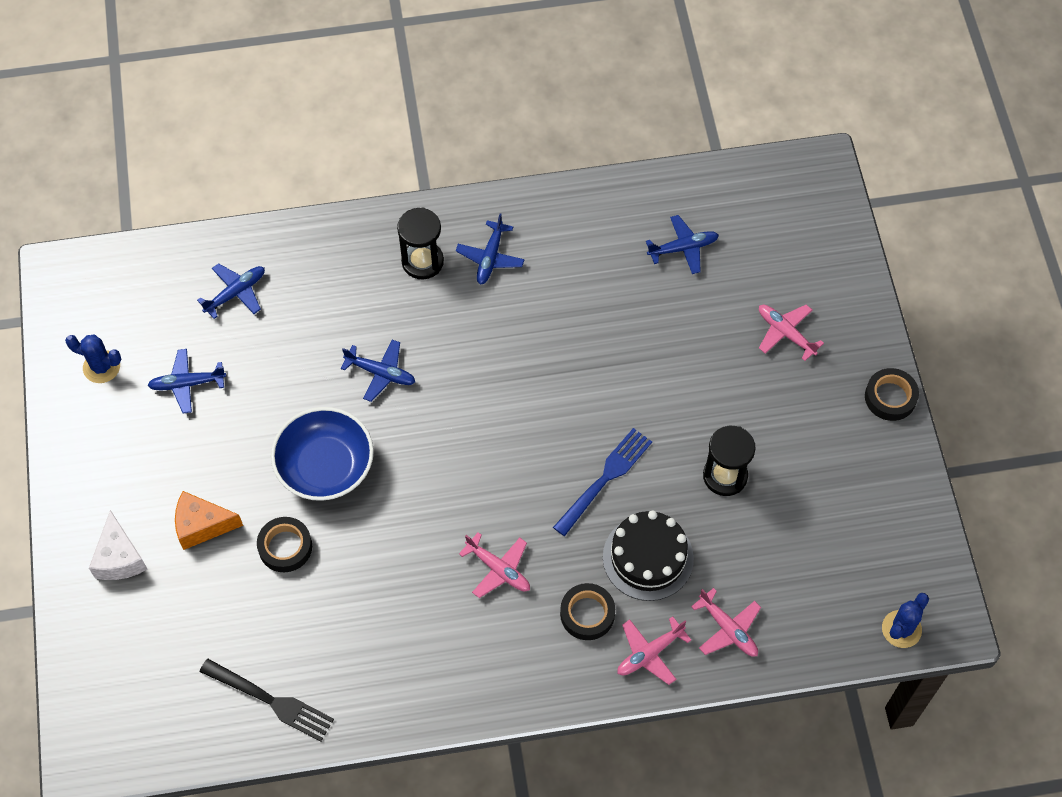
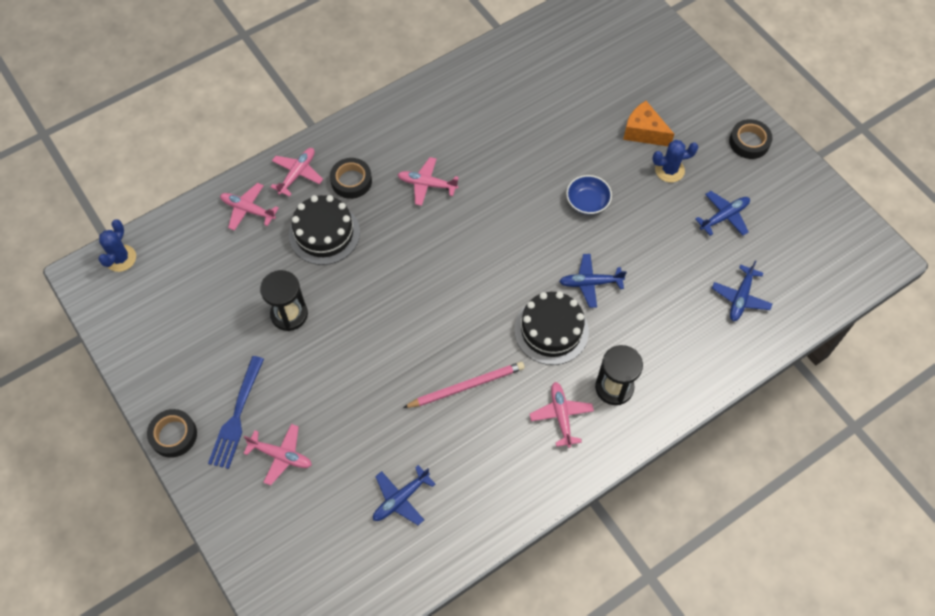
camera: 155 degrees right, 0 degrees up
(101, 367) = (793, 203): blue cactus -> blue cactus (669, 170)
(119, 558) = (682, 93): white cheese -> none
(202, 525) = (644, 132): orange cheese -> orange cheese turned 120 degrees counterclockwise
(271, 701) = (529, 56): black fork -> none
(285, 547) = (580, 141): black tape -> black tape (749, 142)
(325, 466) = (587, 202): blue bowl -> blue bowl, size x0.57
(452, 341) = (551, 330): none -> black cake
(490, 258) = (561, 416): blue plane -> pink plane
(569, 323) = (466, 386): none -> pink pencil
(605, 478) = (380, 275): blue fork -> blue fork (236, 416)

